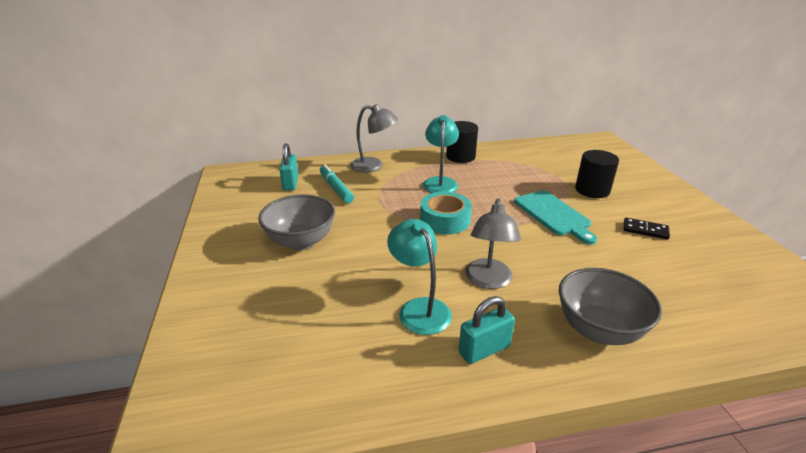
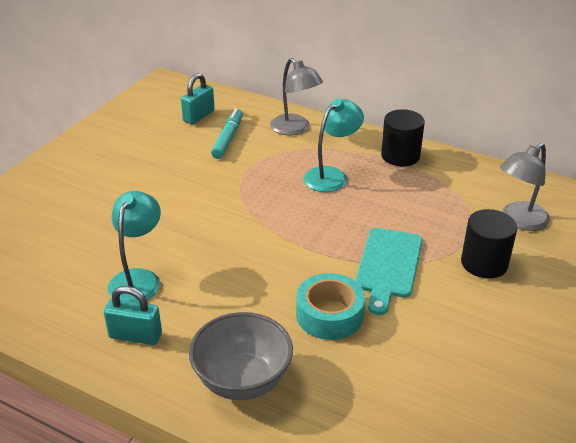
camera: 40 degrees right, 5 degrees up
(301, 242) = (134, 177): grey bowl -> none
(445, 220) = (273, 217): turquoise tape -> turquoise tape (329, 315)
(488, 281) = (222, 289): grey lamp -> grey lamp (519, 221)
(645, 230) = (460, 334): black domino -> none

